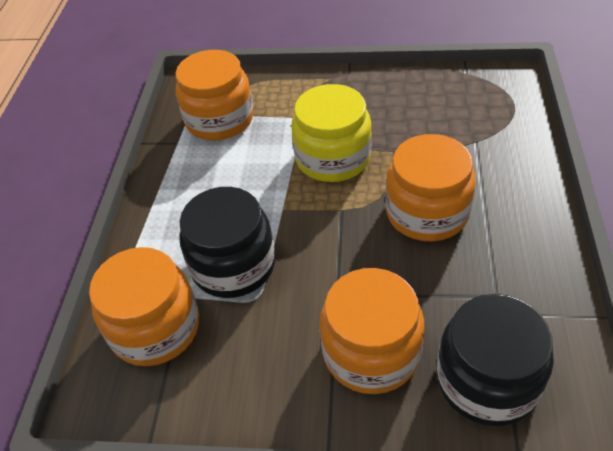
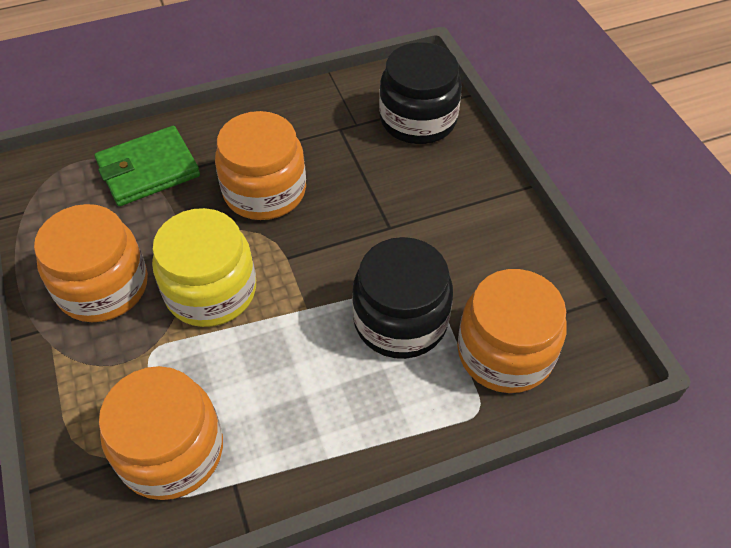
camera: 120 degrees left, 5 degrees up
(371, 352) = (433, 187): orange jar -> orange jar (103, 286)
(487, 142) = (148, 170): none -> green wallet

